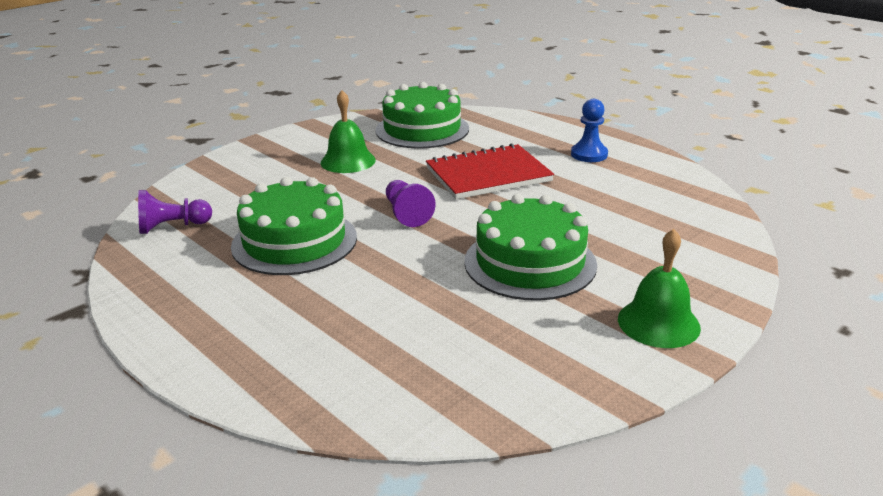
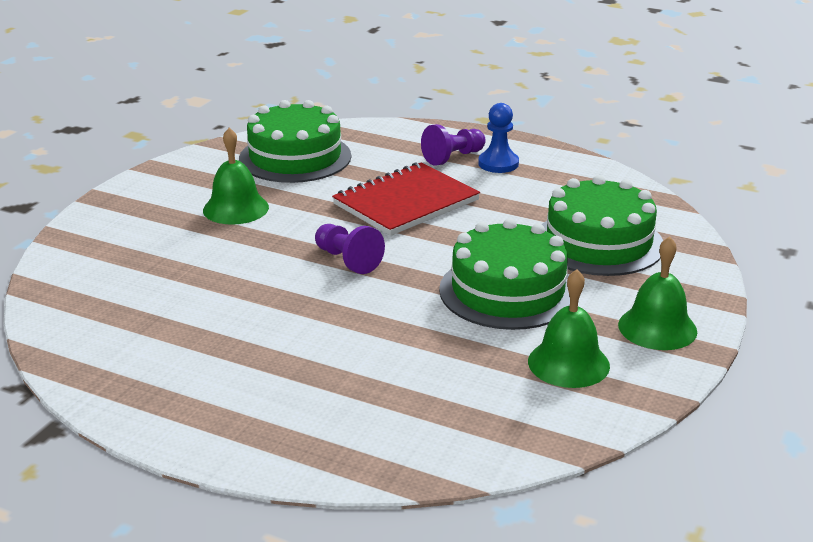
camera: 20 degrees left, 0 degrees up
(172, 227) = (87, 318): purple pawn -> purple pawn (453, 157)
(294, 241) = (246, 311): green cake -> green cake (599, 242)
(547, 341) = (568, 363): none -> green bell

